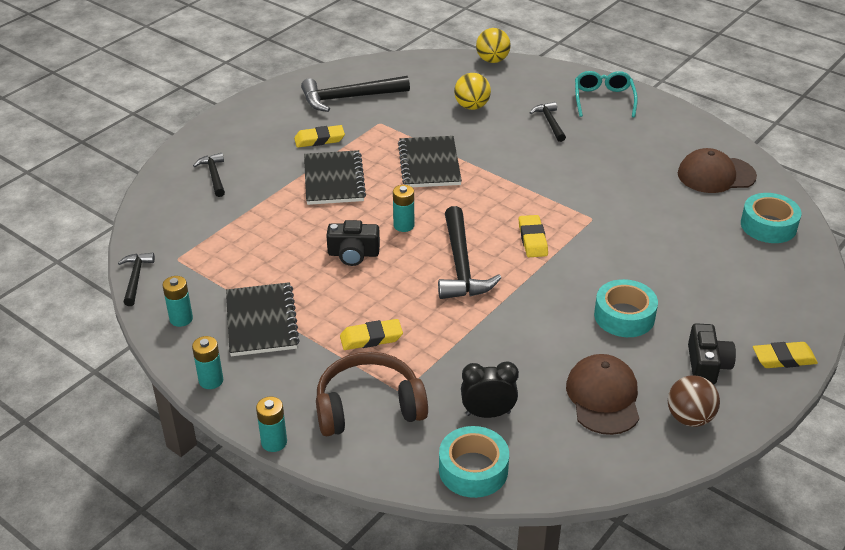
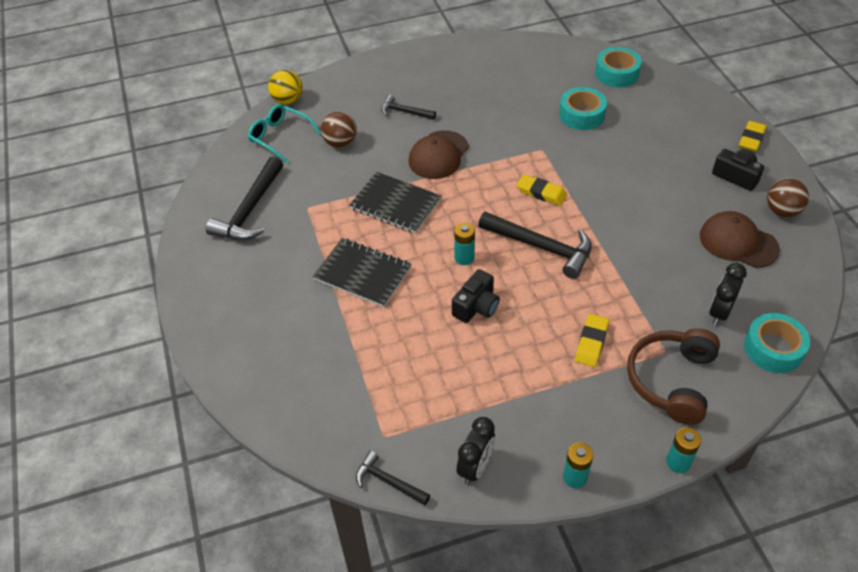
camera: 55 degrees left, 10 degrees up
(181, 319) = (475, 467): turquoise battery -> black clock
(214, 175) = (278, 356): black hammer -> none
(261, 321) = (520, 408): black notebook -> none
(319, 139) = (294, 257): yellow eraser -> none
(472, 106) = (340, 143): yellow ball -> brown ball
(603, 99) = (402, 70): turquoise glasses -> turquoise glasses (279, 137)
(624, 316) = (661, 189): turquoise tape -> turquoise tape (581, 115)
(716, 175) = (543, 66): brown cap -> brown cap (438, 155)

